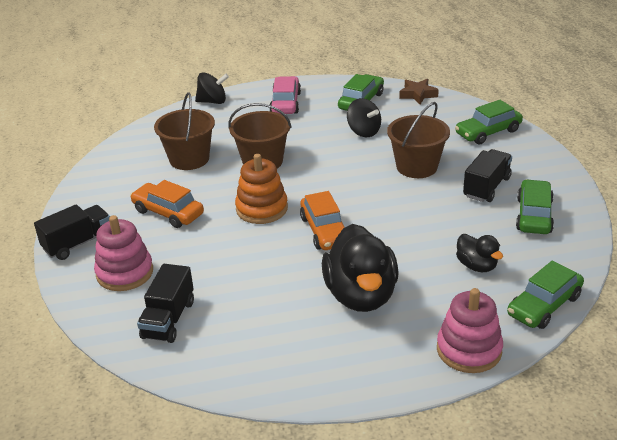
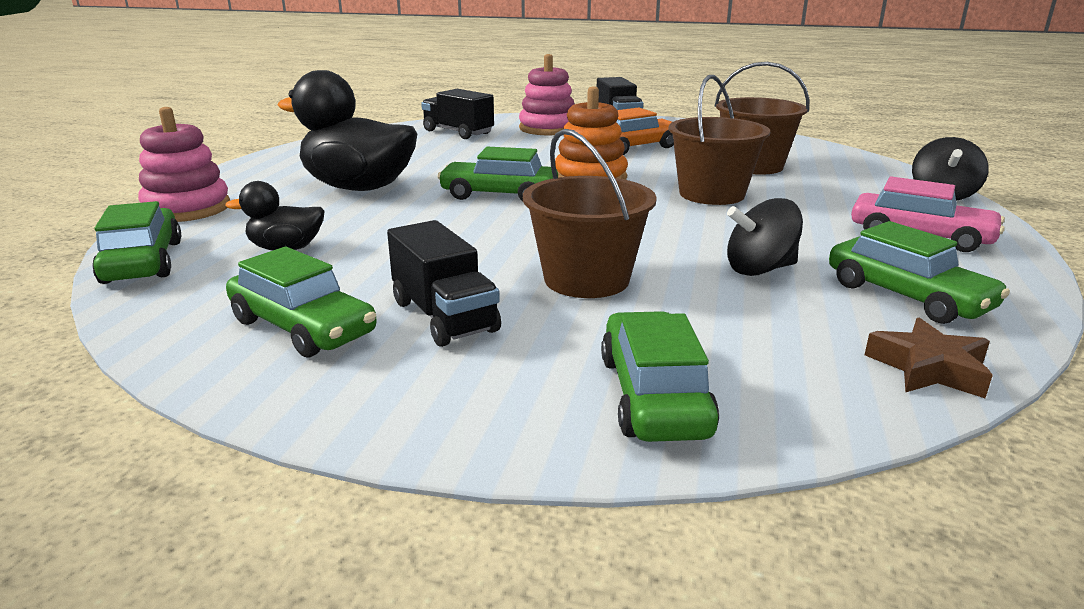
camera: 115 degrees right, 10 degrees down
(324, 231) = (499, 195): orange car -> green car

